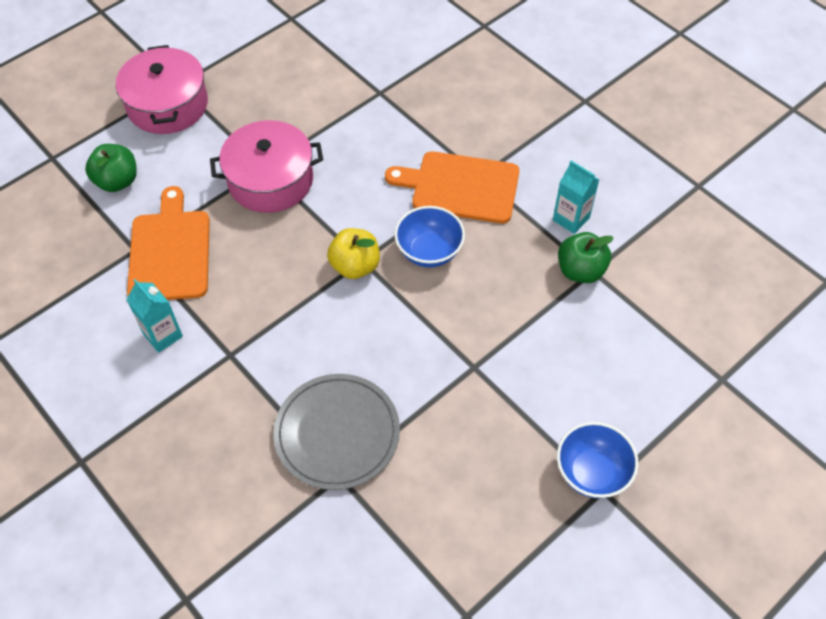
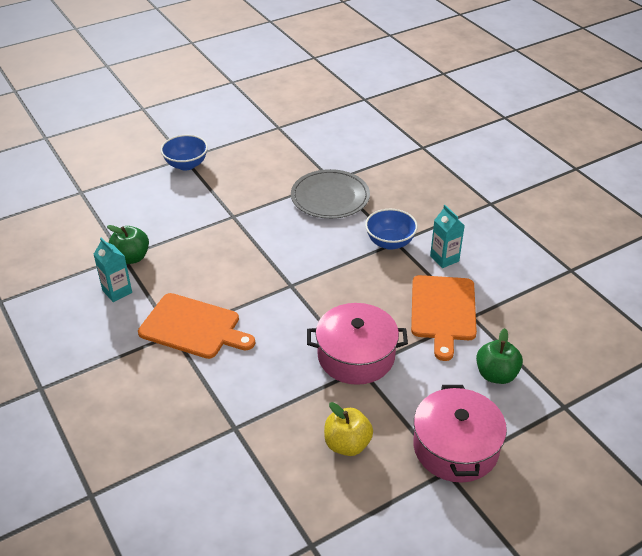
camera: 170 degrees left, 15 degrees down
(355, 266) = (297, 282): yellow apple -> yellow apple (347, 444)
(429, 251) = (237, 284): blue bowl -> blue bowl (390, 242)

